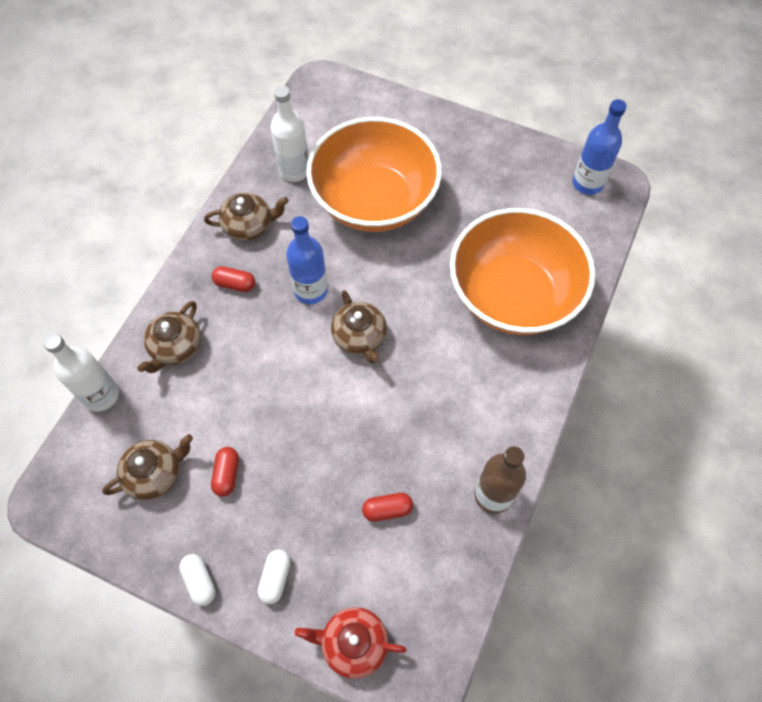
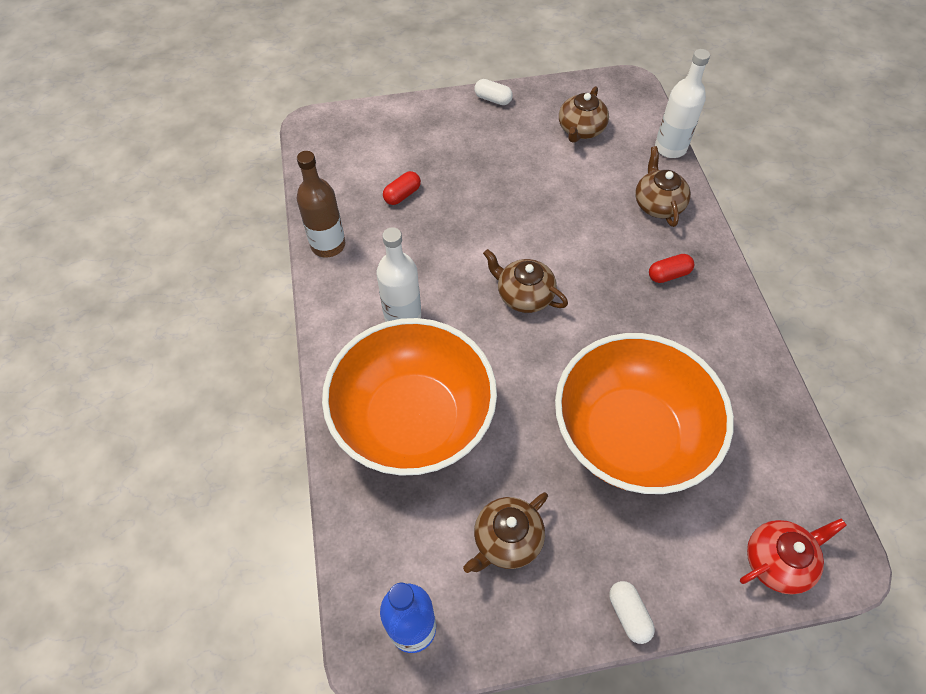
camera: 145 degrees right, 5 degrees down
(227, 474) = (533, 154): red capsule -> none
(249, 225) = (716, 331): brown teapot -> brown teapot (506, 540)
(275, 578) = (447, 124): white capsule -> white capsule (628, 614)
(294, 170) = (739, 416): white bottle -> white bottle (402, 316)
(311, 290) = (601, 308): blue bottle -> none
(353, 643) = (370, 121): red teapot -> red teapot (778, 561)

